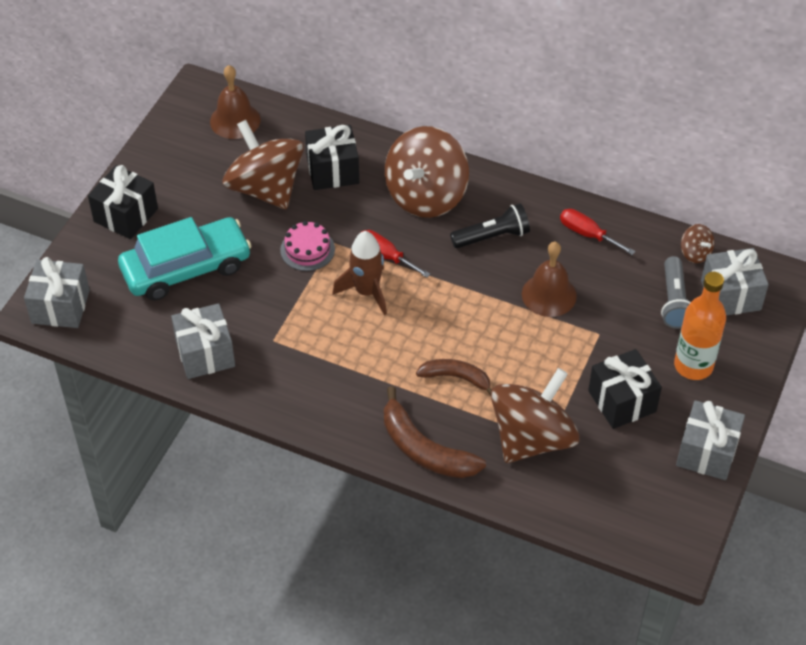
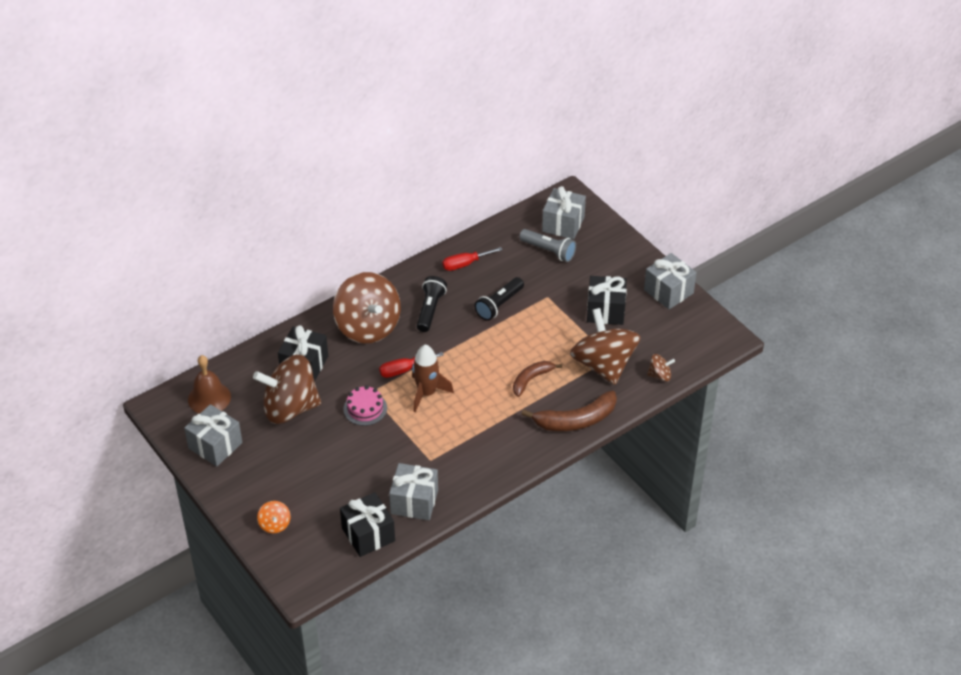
camera: 60 degrees left, 5 degrees down
(60, 306) = (307, 569): grey gift -> grey gift (215, 445)
(103, 252) = (275, 524): none -> orange spinning top
(126, 215) = (249, 497): black gift -> black gift (368, 534)
(186, 268) = (328, 482): turquoise car -> none
(549, 295) = (499, 305): brown bell -> black flashlight
(693, 365) = (602, 266): orange bottle -> none
(695, 253) = (519, 223): brown spinning top -> brown spinning top (659, 375)

